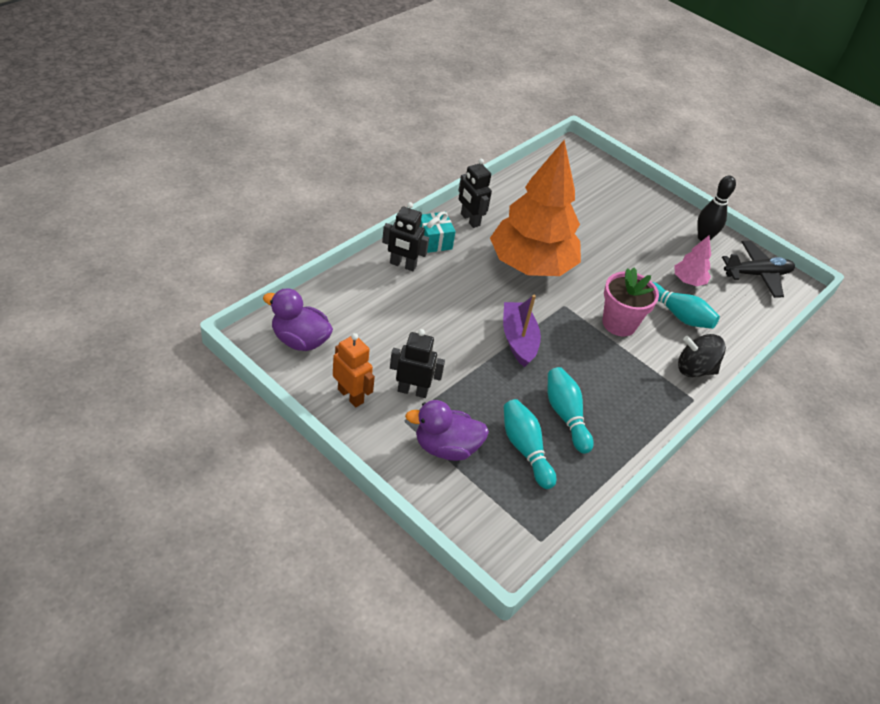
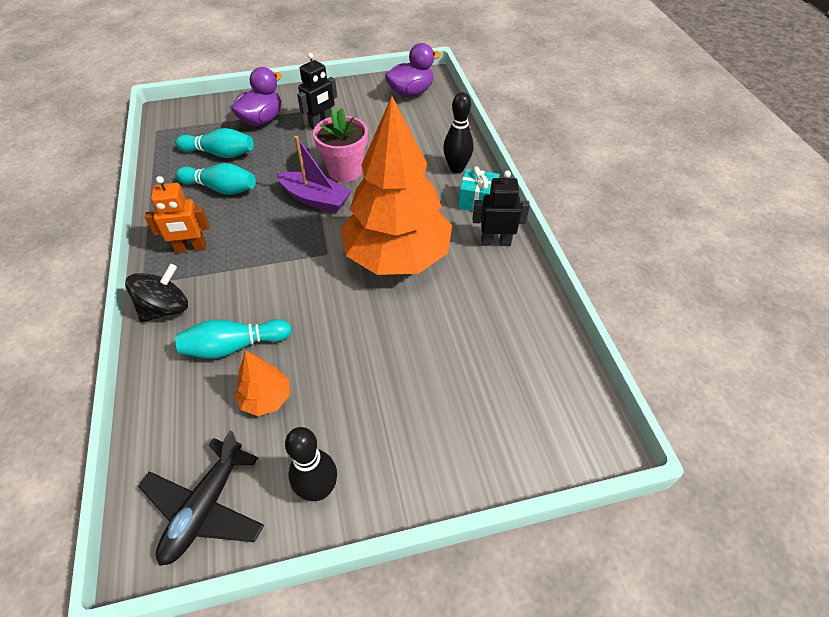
camera: 130 degrees right, 5 degrees up
(351, 396) = (343, 97): orange robot -> orange robot (191, 248)
(403, 265) = (456, 168): black robot -> black bowling pin
(619, 323) = (270, 283): pink flower pot -> pink flower pot (345, 171)
(688, 281) = (266, 398): pink tree -> orange tree

